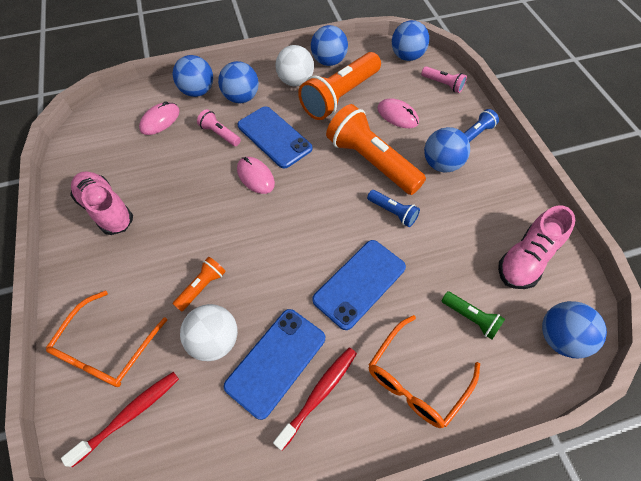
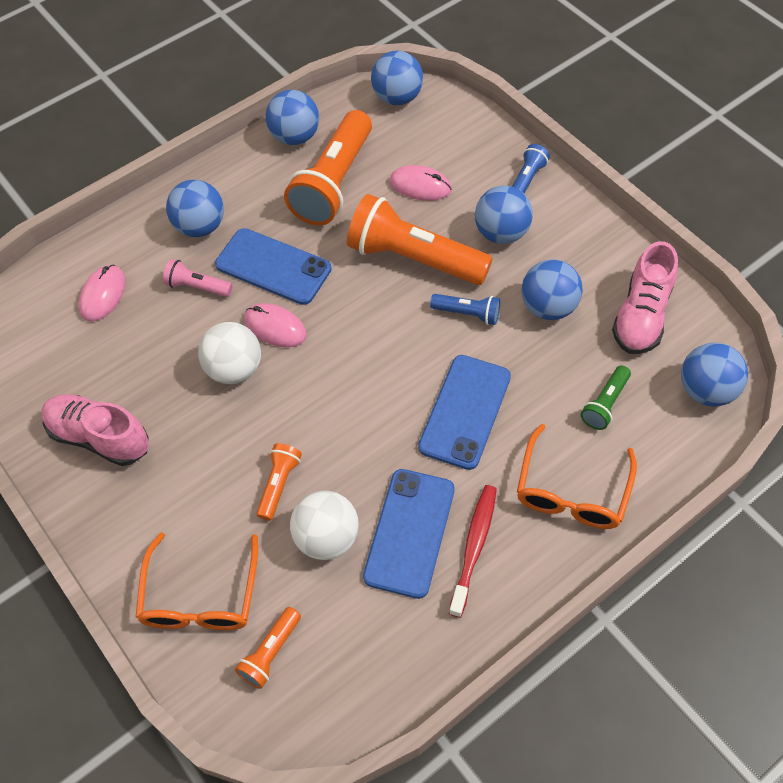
camera: 20 degrees left, 0 degrees up
(129, 415) = (270, 653): red toothbrush -> orange flashlight
(197, 91) = (133, 237): blue ball -> blue ball (548, 307)
(295, 81) = (263, 180): white ball -> white ball (234, 369)
(443, 84) = (460, 124): pink flashlight -> none
(471, 318) = (605, 404): green flashlight -> green flashlight turned 105 degrees clockwise

